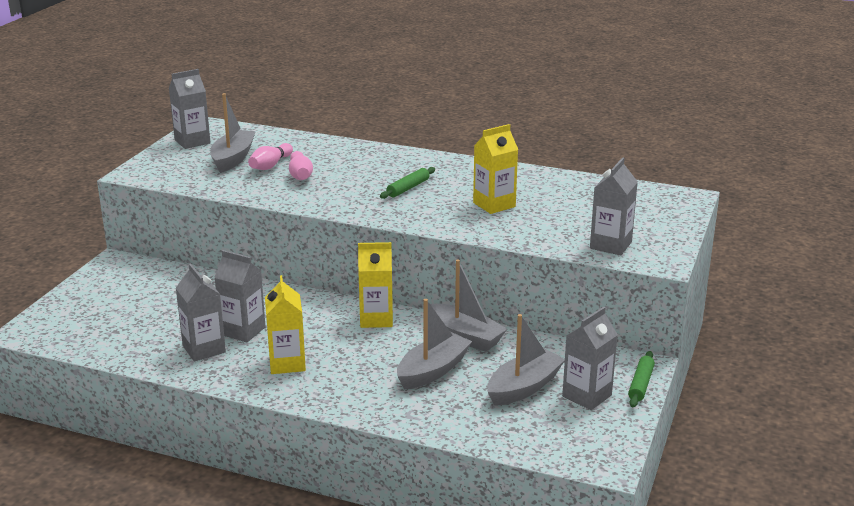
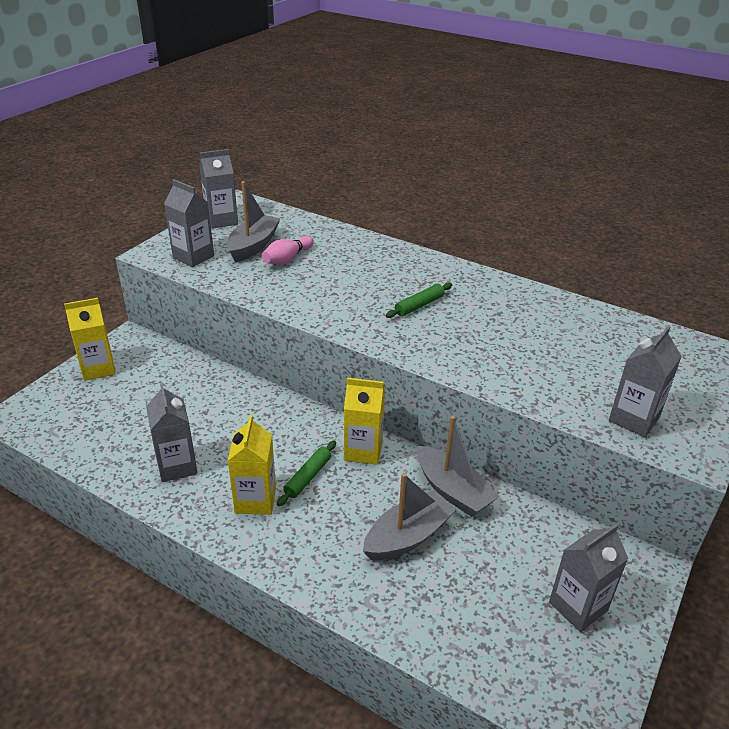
camera: 10 degrees right, 10 degrees up
(243, 331) = (223, 446): grey carton -> grey carton (193, 257)
(300, 175) = (313, 274): pink bowling pin -> none
(494, 205) = (507, 340): yellow carton -> yellow carton (98, 369)
(524, 387) = (506, 580): grey boat -> none
(641, 384) = (644, 598): green rolling pin -> green rolling pin (308, 477)

